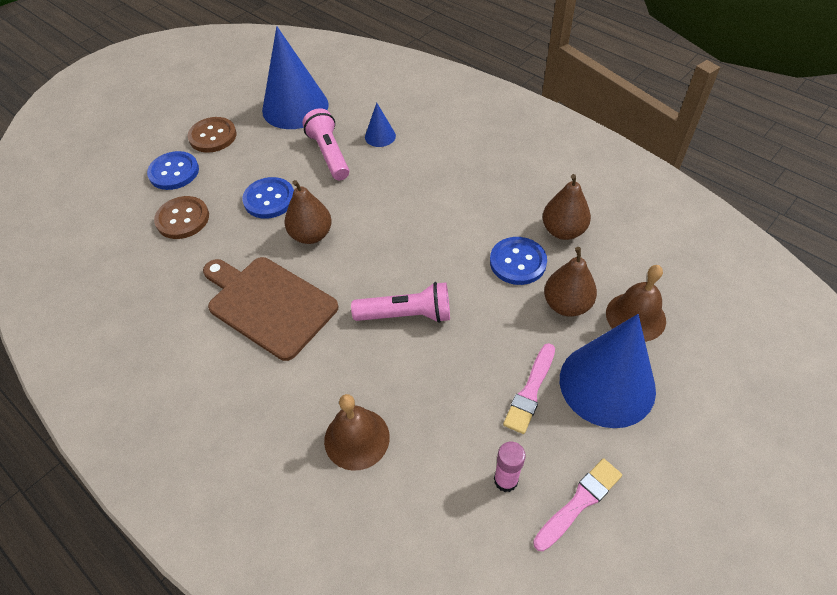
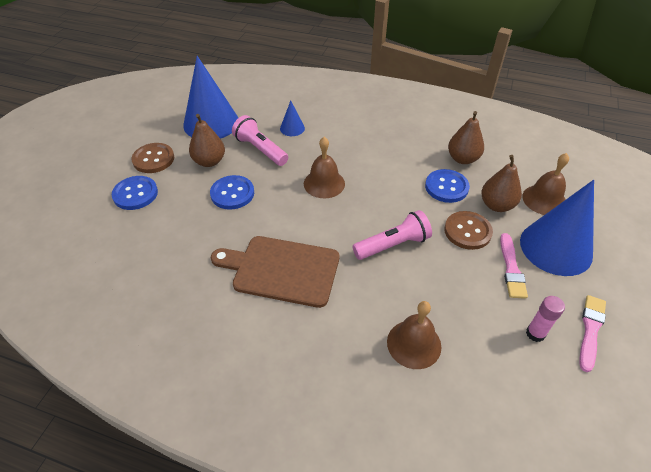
camera: 25 degrees left, 5 degrees down
(182, 219) = (166, 227): brown button -> brown button (467, 231)
(311, 235) = (283, 210): brown pear -> brown pear (209, 161)
(375, 215) = (324, 183): none -> brown bell

